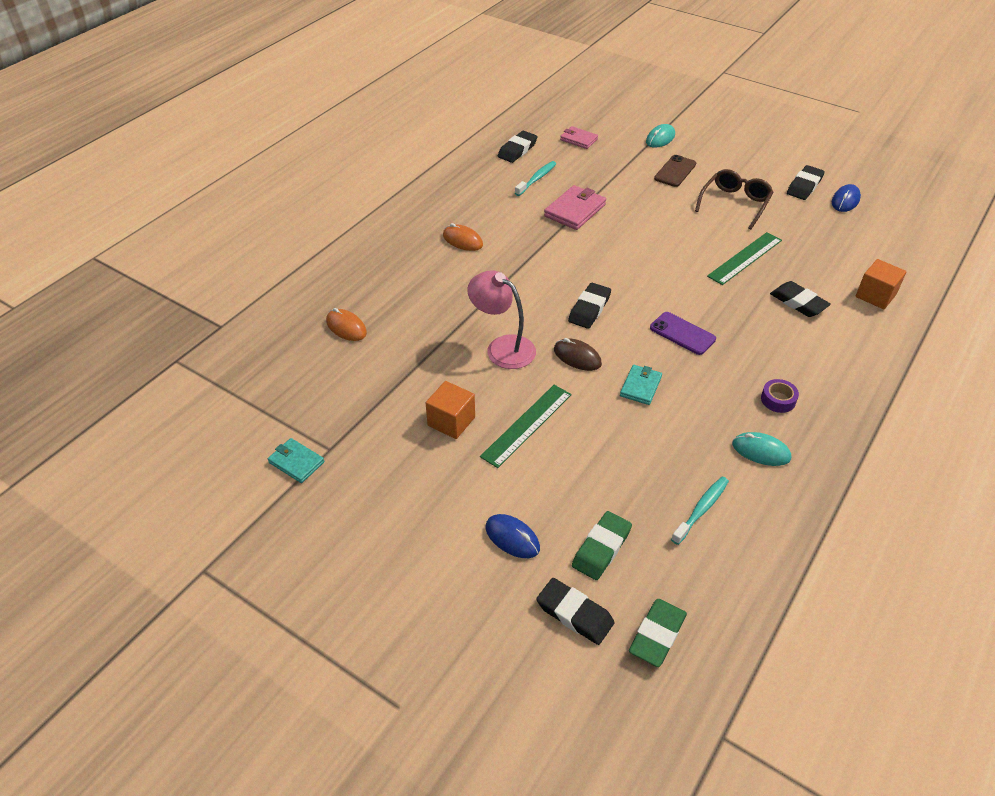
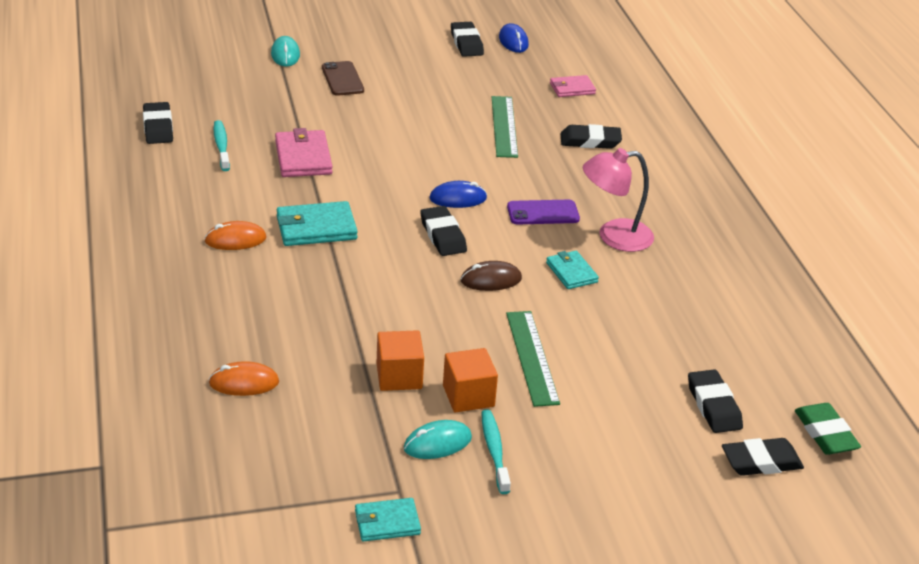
camera: 50 degrees left, 10 degrees down
(502, 347) = (418, 310): pink lamp -> pink lamp (614, 236)
(512, 538) = (646, 445): blue mouse -> blue mouse (458, 198)
(518, 259) = (316, 228): none -> turquoise wallet
(578, 139) = (207, 89): pink wallet -> pink wallet (572, 89)
(601, 548) = (713, 406): green eraser -> black eraser
(701, 509) = (735, 332): turquoise toothbrush -> turquoise toothbrush (494, 451)
(735, 203) = (433, 84): brown glasses -> none
(761, 451) = (714, 266): turquoise mouse -> turquoise mouse (437, 443)
(778, 400) = (675, 222): purple tape -> none
(875, 296) = (633, 107): orange cube -> orange cube (399, 376)

